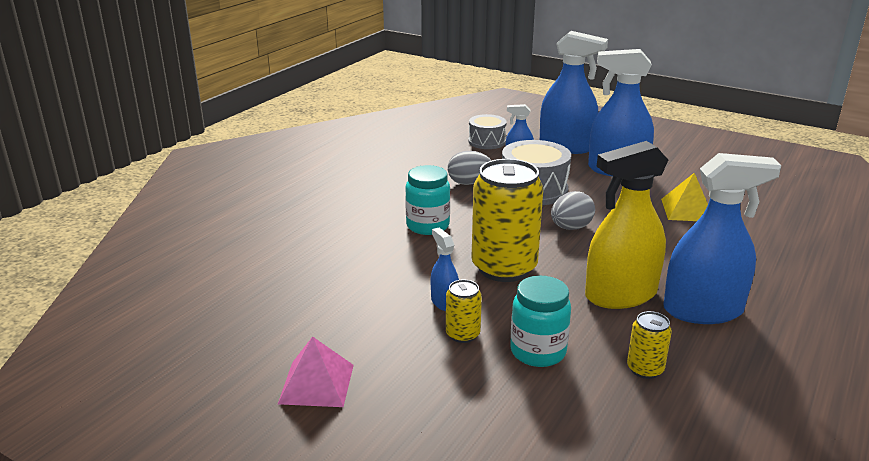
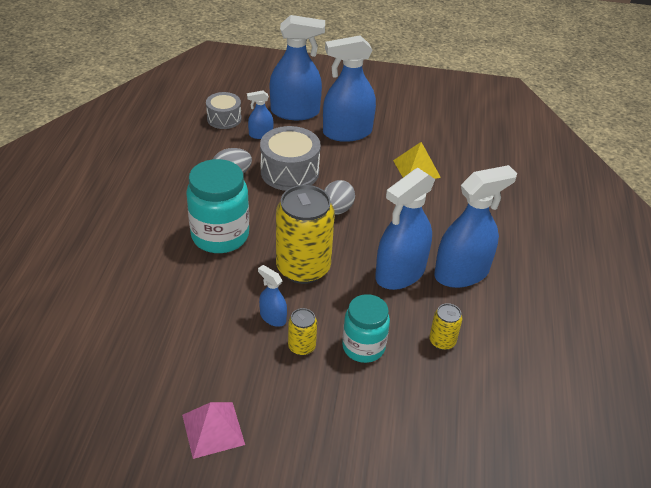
camera: 25 degrees left, 15 degrees up
(427, 226) = (220, 236): turquoise jar -> turquoise jar, size x1.51
(620, 295) = (400, 273): yellow spray bottle -> blue spray bottle

